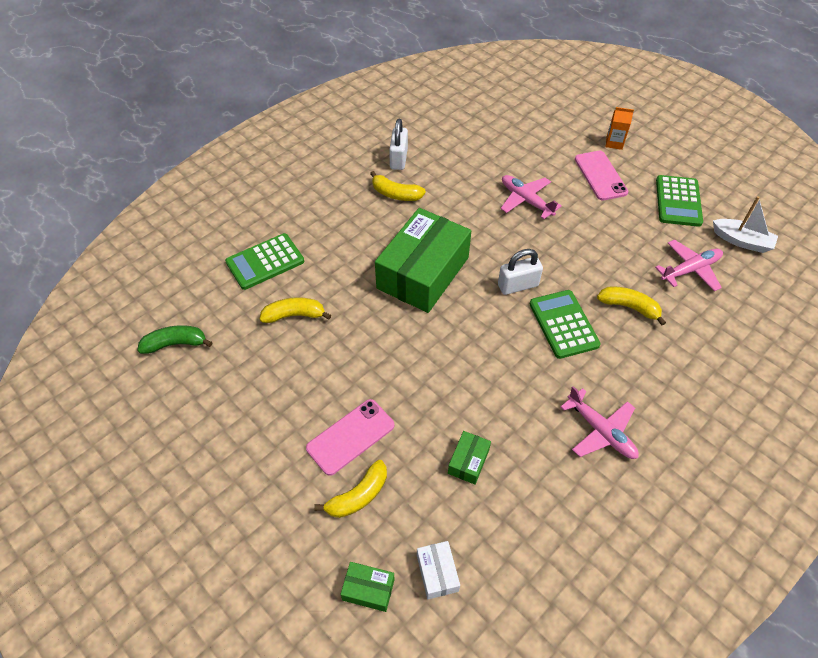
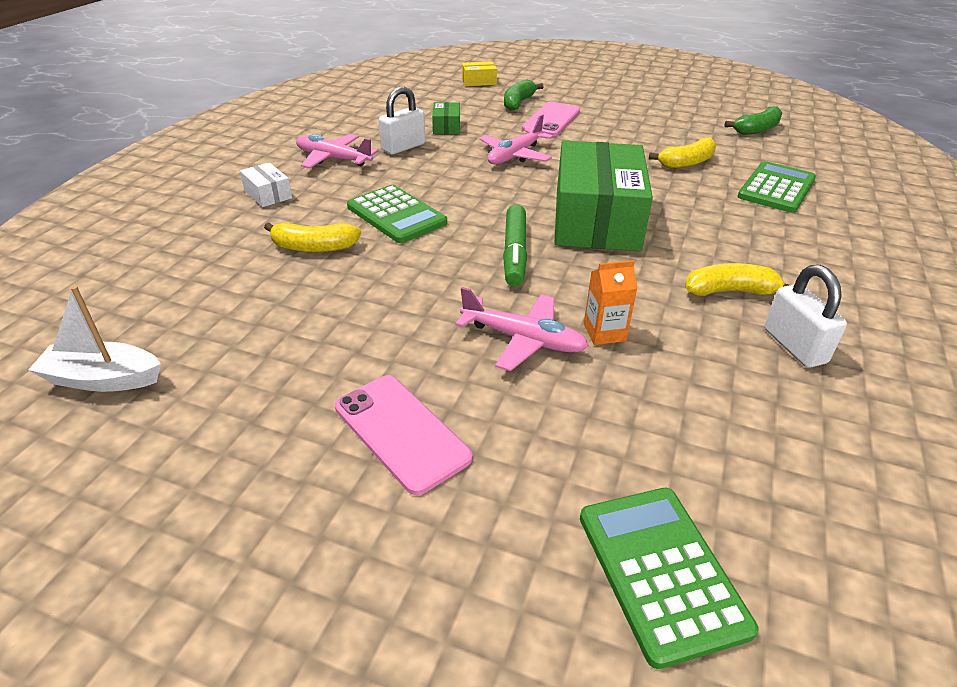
camera: 155 degrees right, 15 degrees down
(358, 496) = (518, 103): yellow banana -> green banana
(368, 589) = (479, 81): green box -> yellow box
(437, 573) = (438, 91): white box -> white box (268, 194)
(497, 260) = (515, 252): none -> green marker
(518, 285) = (471, 234): white padlock -> white padlock (403, 147)
(614, 143) = (388, 540): orange carton -> orange carton (604, 332)
(678, 201) = (223, 423): green calculator -> green calculator (661, 571)
(690, 270) = (217, 310): pink plane -> pink plane (515, 155)

